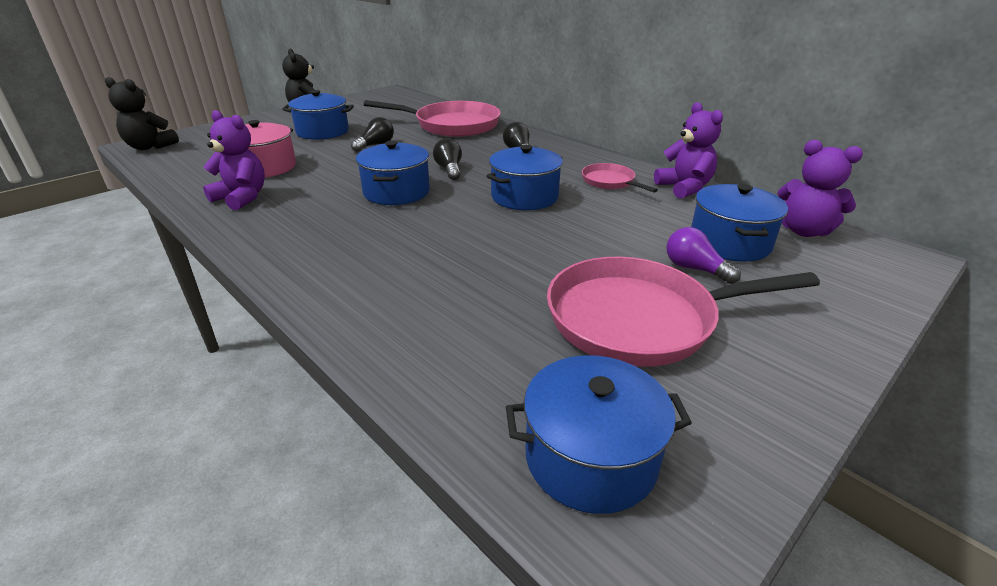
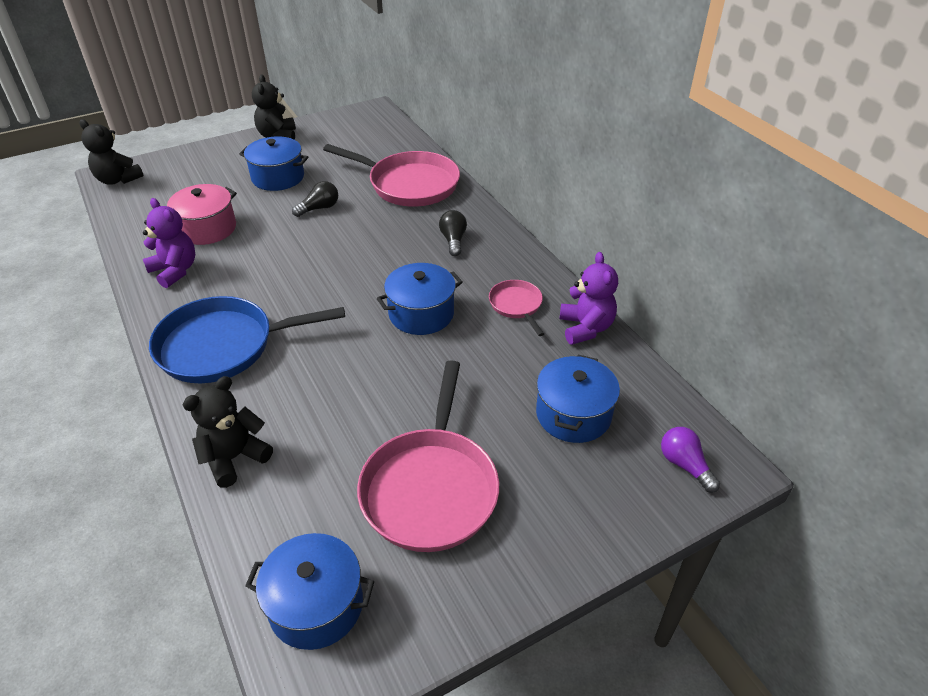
camera: 15 degrees right, 10 degrees up
(326, 243) = (223, 346): none -> blue pan
(391, 331) = (234, 458): none -> black teddy bear
(396, 192) = (308, 286): blue pot -> none
(449, 170) = (371, 260): black light bulb -> none
(639, 319) = (430, 488): pink pan -> pink pan turned 90 degrees counterclockwise
(695, 269) = (517, 441): purple light bulb -> purple light bulb (685, 465)
(804, 231) = (659, 413): purple teddy bear -> none

